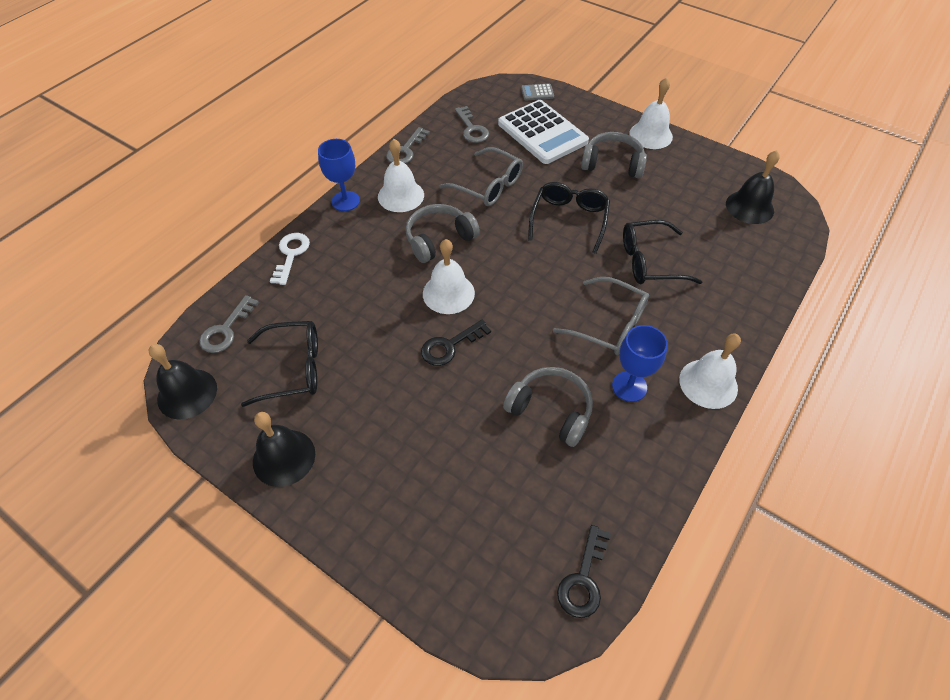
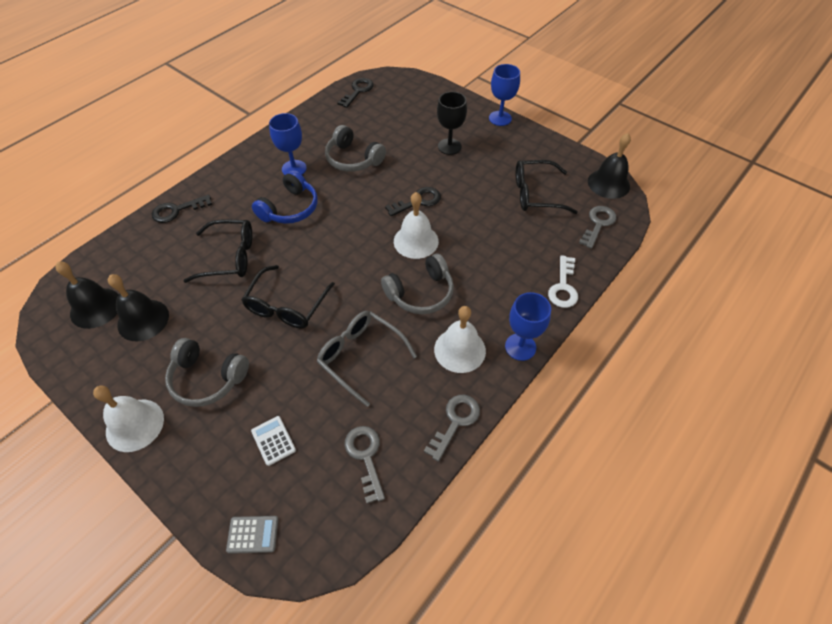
camera: 175 degrees left, 0 degrees up
(284, 457) = (529, 146): black bell -> black bell (143, 320)
(320, 521) = (500, 118): none -> blue goblet
(409, 447) = (449, 146): none -> black goblet
(542, 133) = (273, 440): white calculator -> white calculator, size x0.41
(609, 324) = (290, 208): grey glasses -> blue headphones
(708, 383) = (238, 167): white bell -> none
(745, 312) = (177, 210): none -> black key

